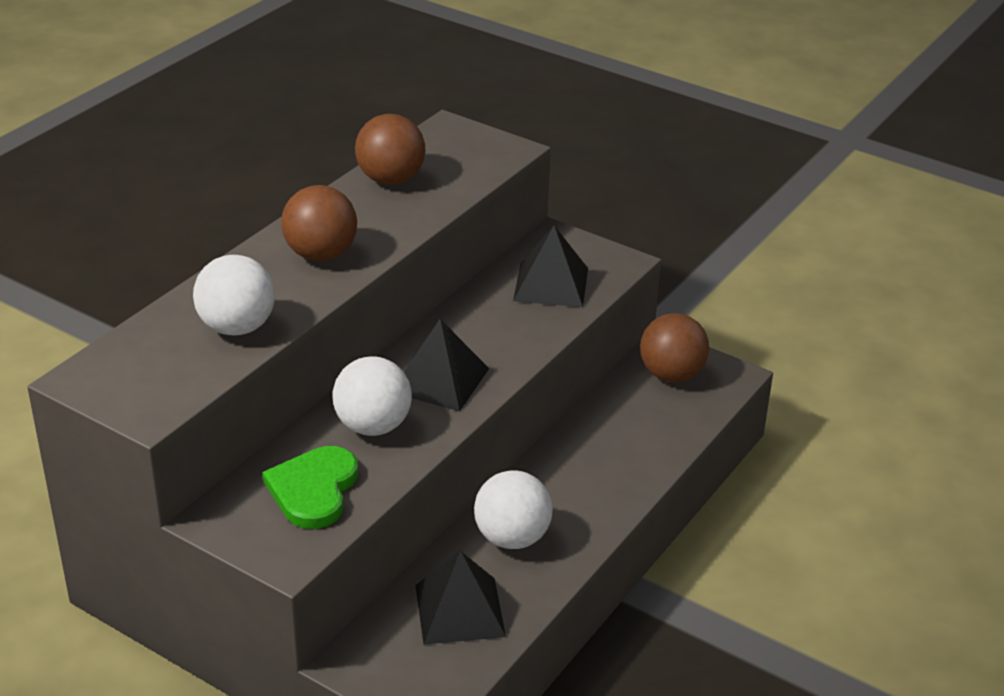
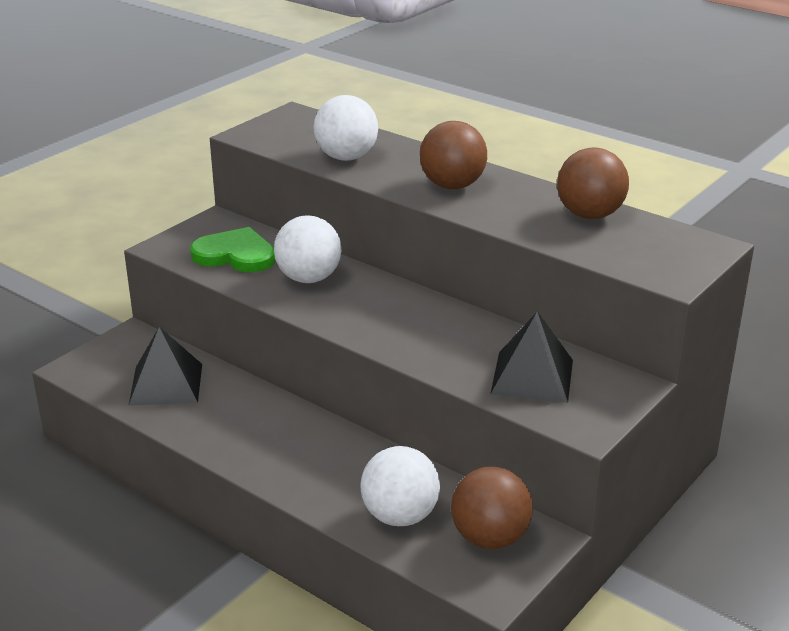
camera: 95 degrees right, 5 degrees down
(440, 380) = (369, 309): black pyramid -> none
(512, 538) = (244, 414): white ball -> white ball (400, 516)

